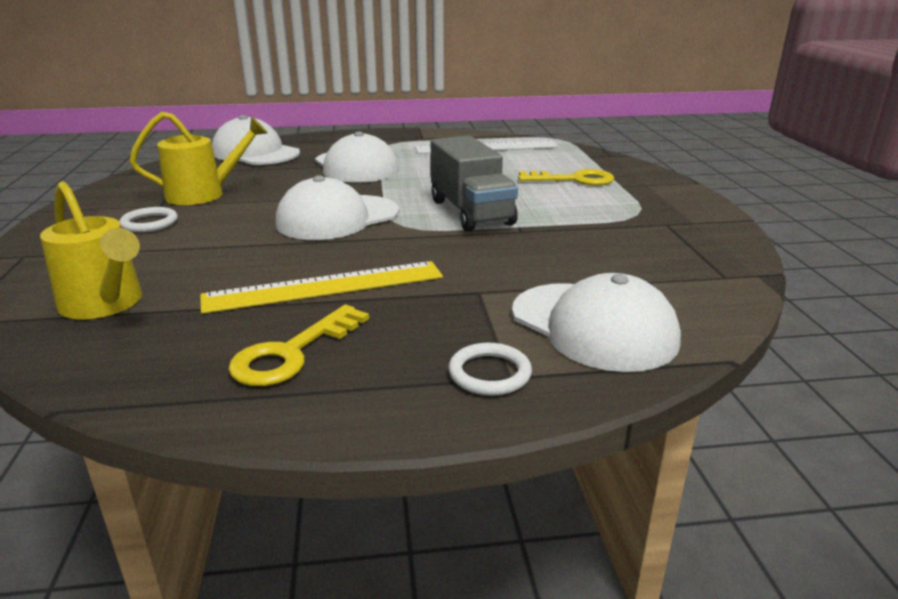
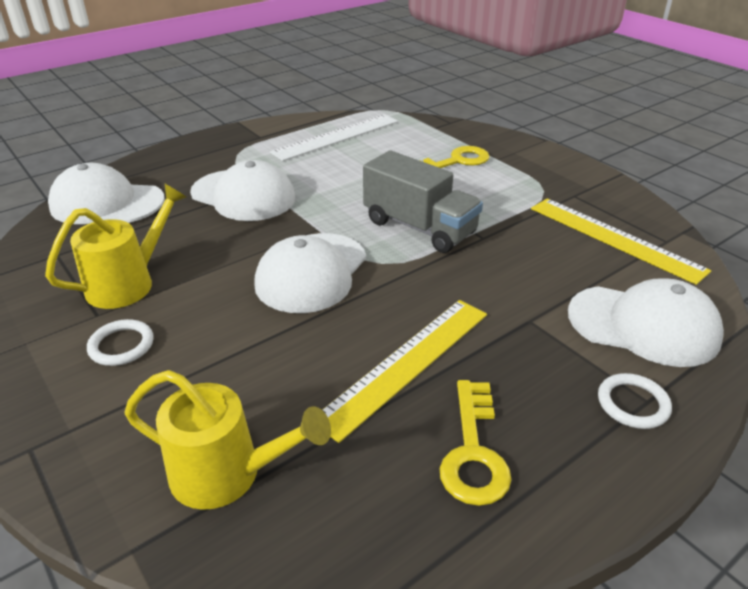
camera: 30 degrees left, 10 degrees up
(663, 261) = (614, 238): none -> yellow ruler

